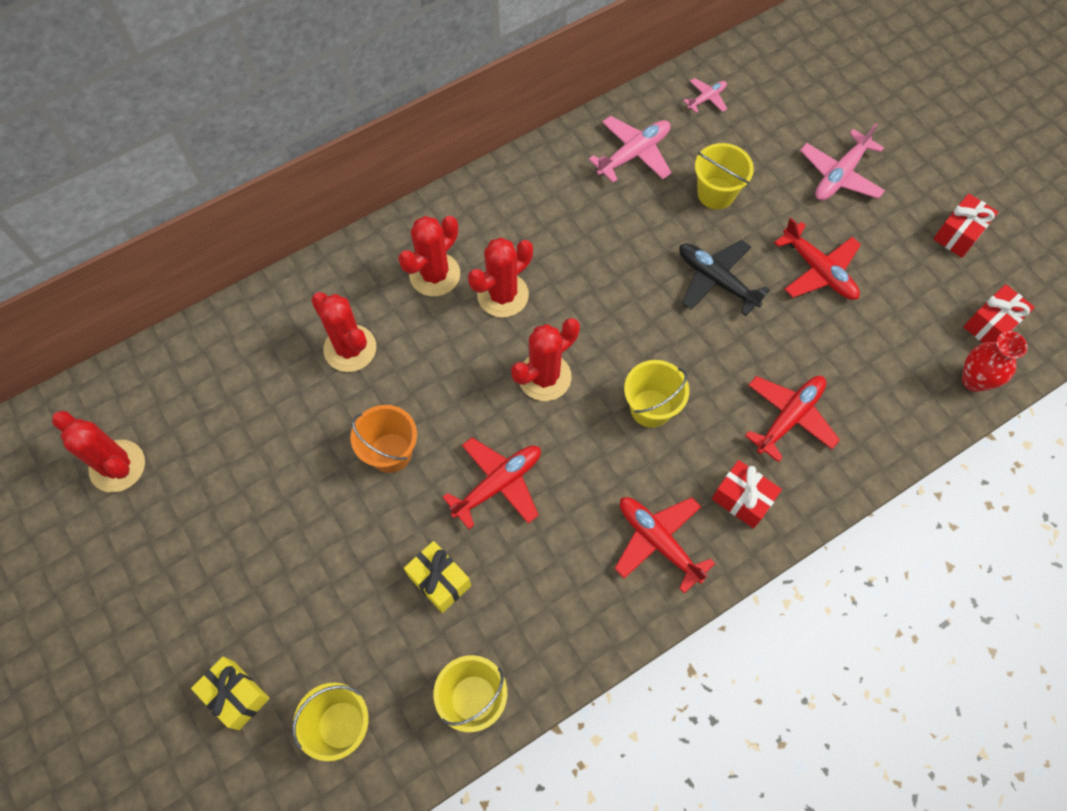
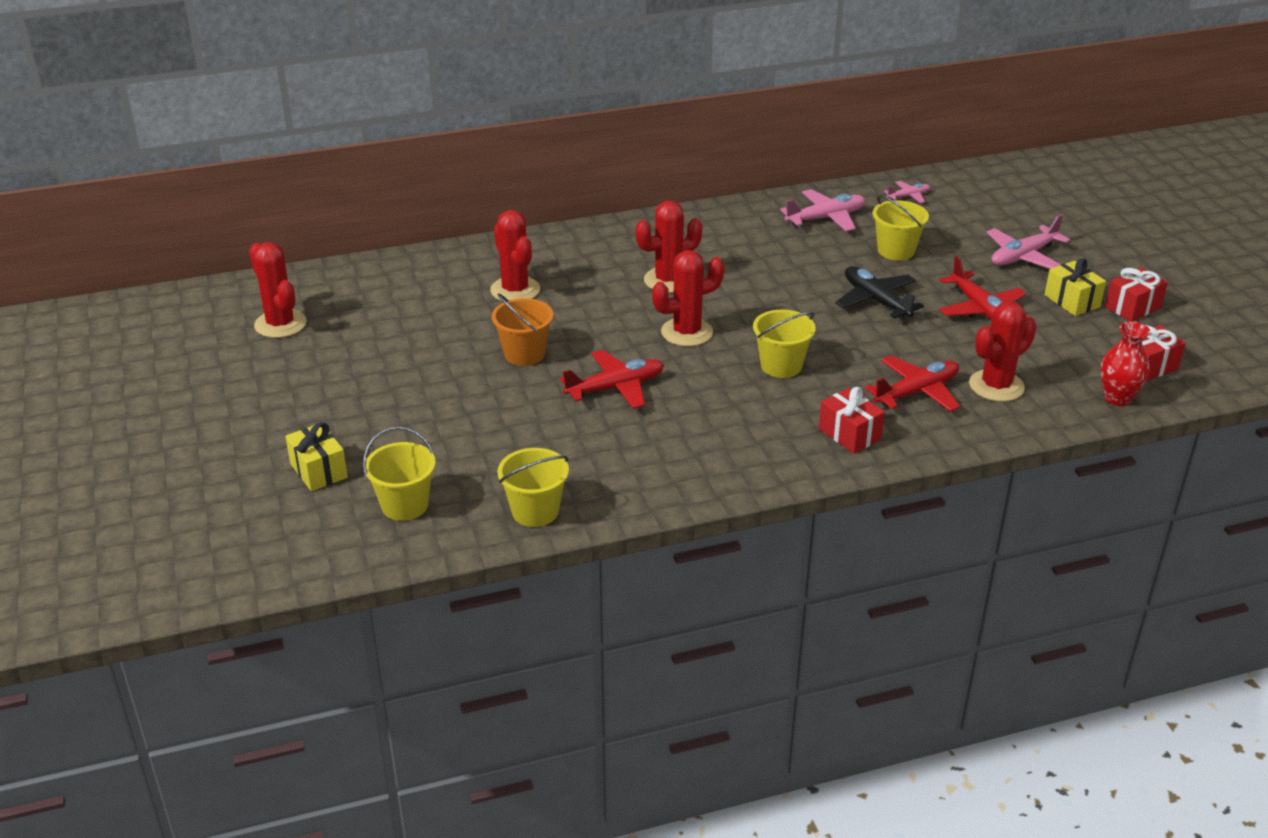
camera: 15 degrees right, 30 degrees down
(435, 275) = (610, 260): red cactus -> red cactus (996, 386)
(439, 581) = (535, 435): yellow gift -> yellow gift (1072, 301)
(658, 541) = (755, 446): red plane -> none

